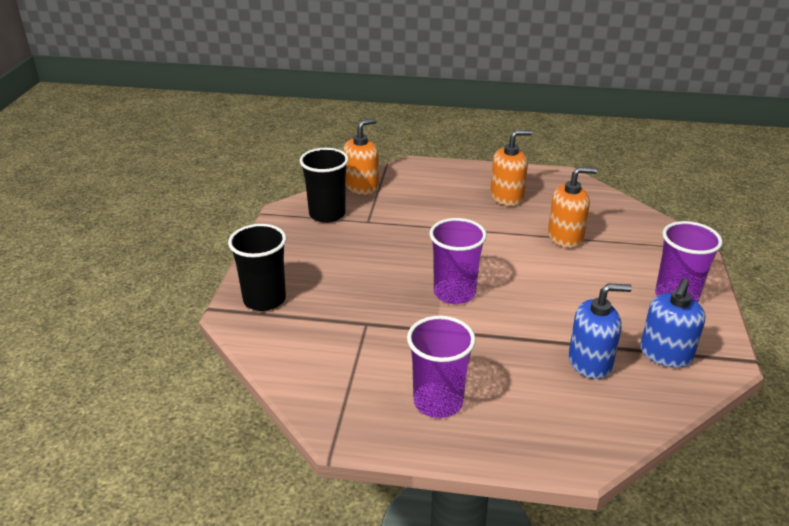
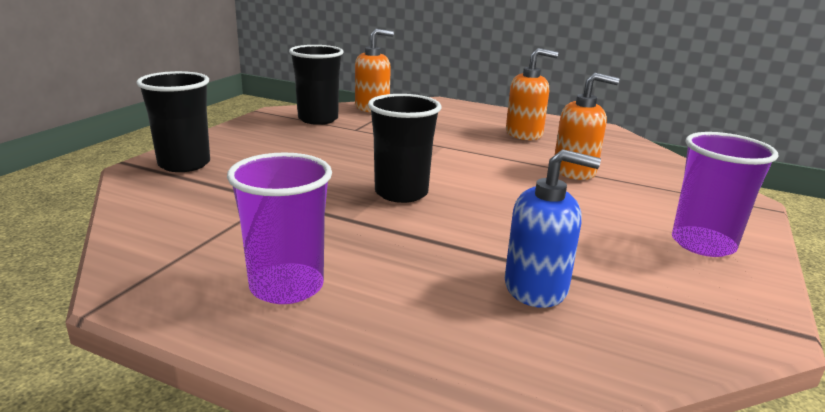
camera: 15 degrees right, 10 degrees down
(454, 293) = (401, 193): purple cup -> black cup
(665, 354) = (660, 300): blue soap dispenser -> none

